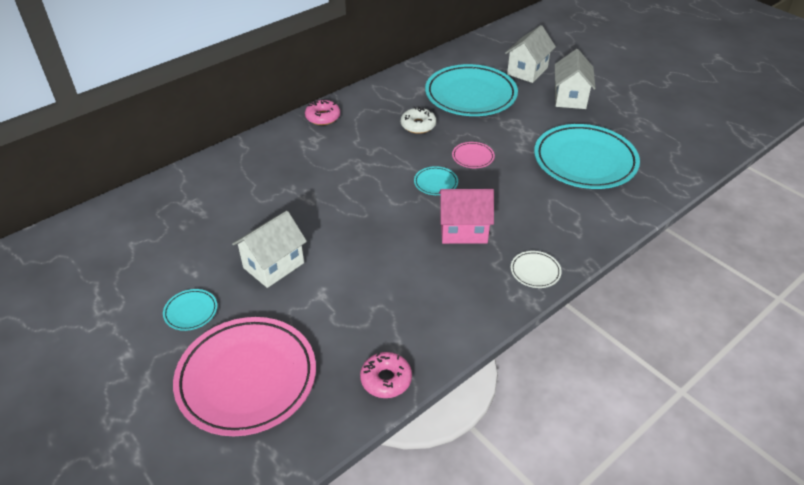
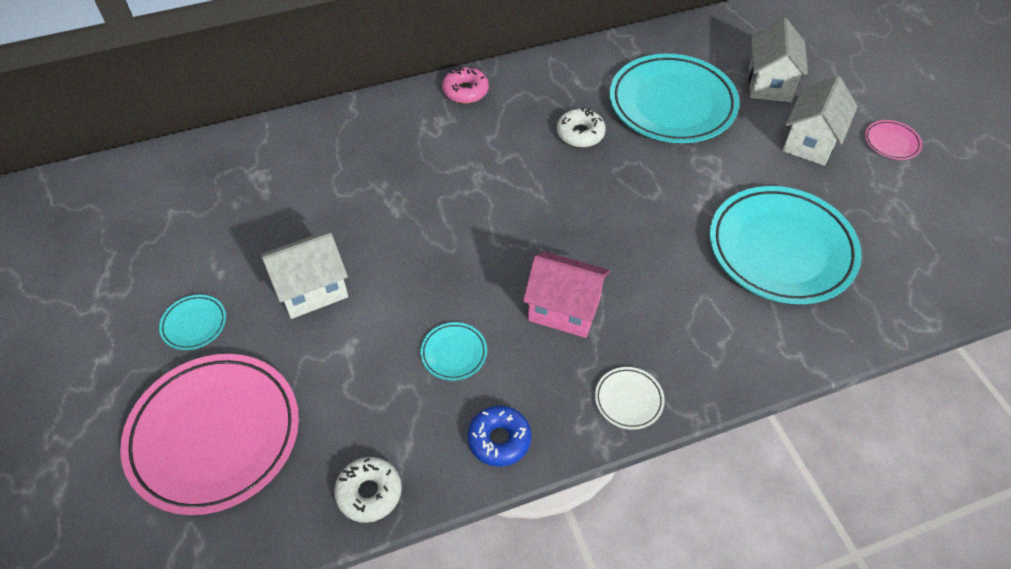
camera: 20 degrees right, 10 degrees up
(386, 379) = (369, 493): pink donut -> white donut
(435, 183) = (562, 228): turquoise plate -> turquoise plate (454, 353)
(461, 320) = (499, 440): none -> blue donut
(473, 157) = (629, 201): pink plate -> pink plate (891, 142)
(527, 71) = (769, 84): white house -> white house turned 45 degrees counterclockwise

